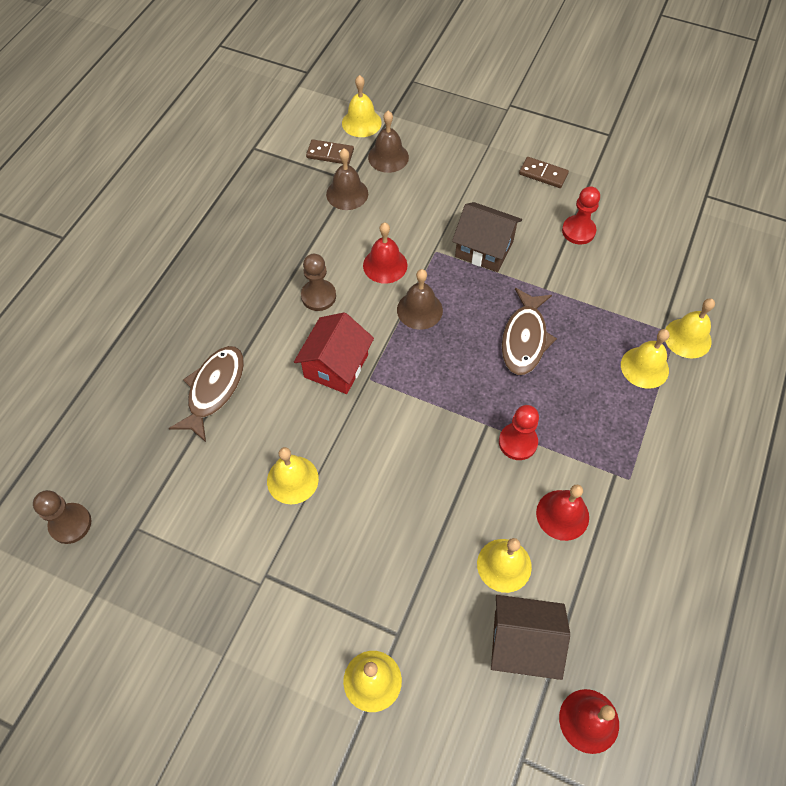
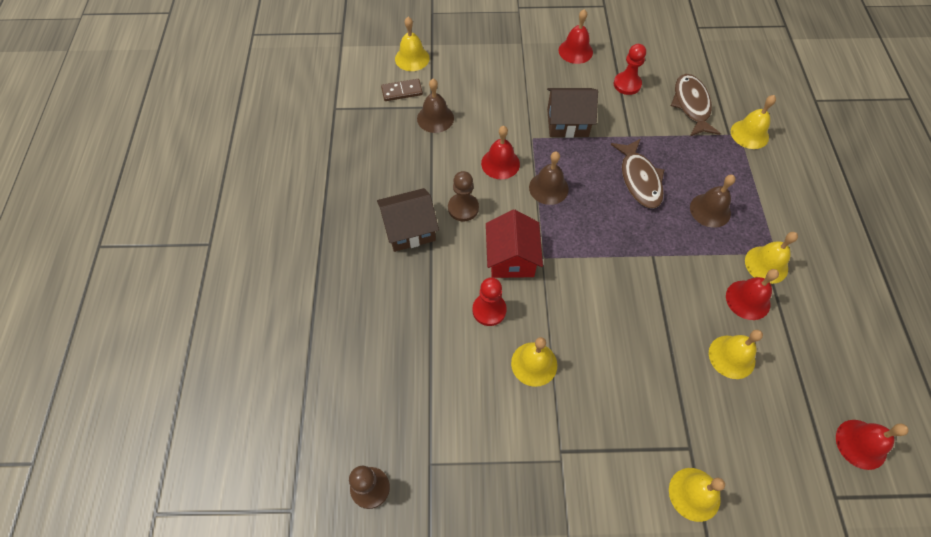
camera: 25 degrees left, 0 degrees up
(214, 390) = (424, 319): brown fish -> brown fish (691, 105)
(388, 157) = (450, 78): brown bell -> brown bell (710, 210)
(517, 442) = (683, 259): red pawn -> red pawn (489, 310)
(522, 643) = (781, 409): brown house -> brown house (409, 229)
(543, 174) = (575, 51): brown domino -> red bell
(644, 367) = (734, 167): yellow bell -> yellow bell (766, 264)

